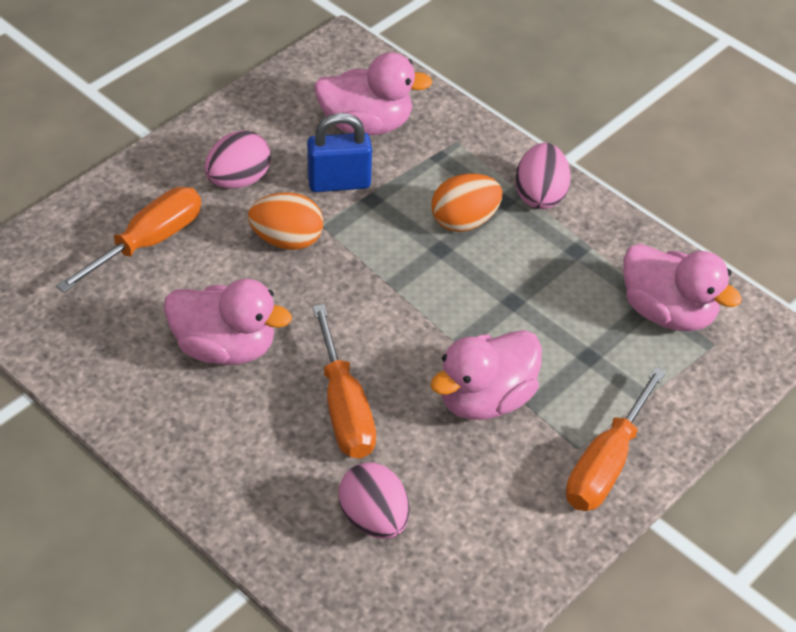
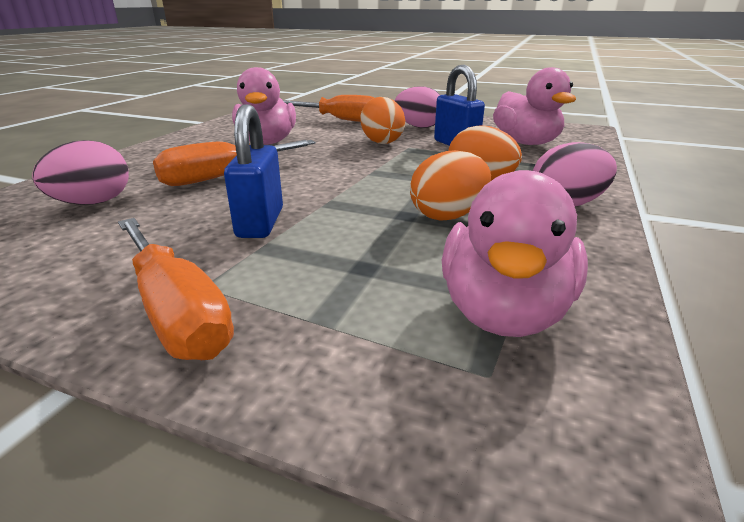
camera: 70 degrees right, 20 degrees down
(485, 399) = (260, 223): pink duck -> blue padlock
(527, 276) = (448, 215): none -> orange egg
(606, 463) = (176, 311): orange screwdriver -> orange screwdriver turned 135 degrees counterclockwise

